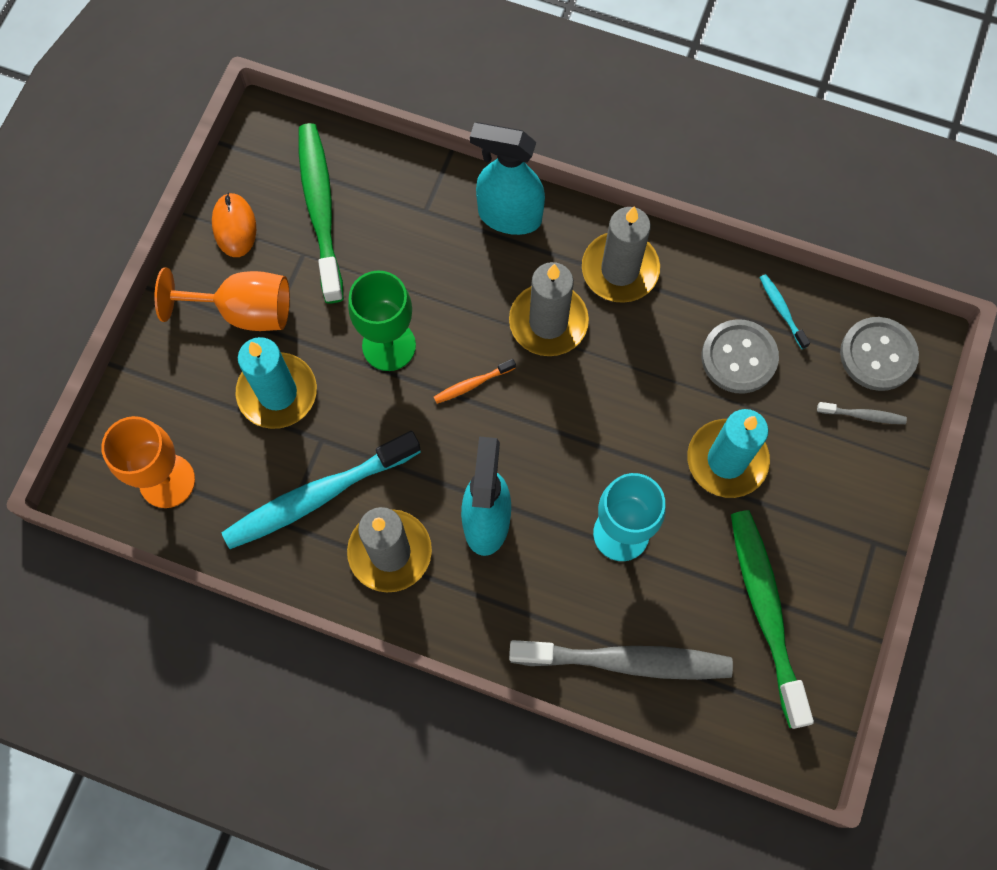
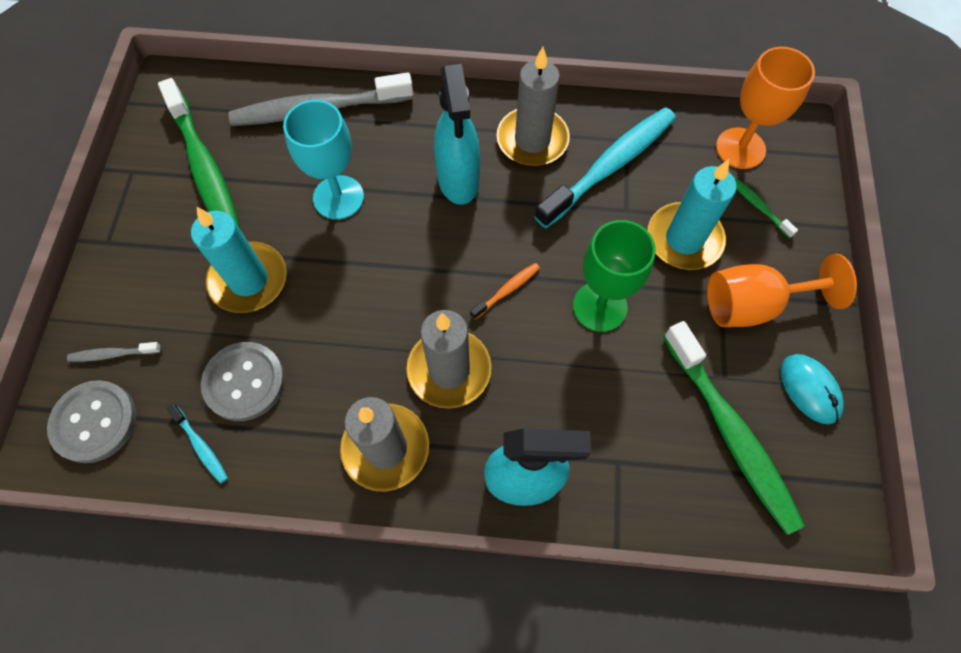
camera: 165 degrees right, 5 degrees down
(184, 408) = (758, 207): none -> green toothbrush
(234, 226) = (809, 389): orange mouse -> turquoise mouse

